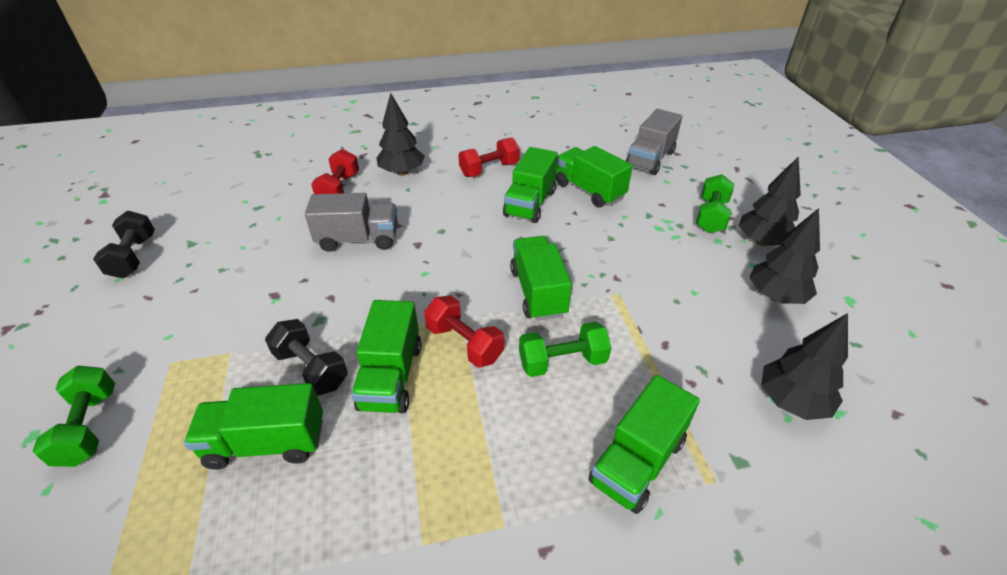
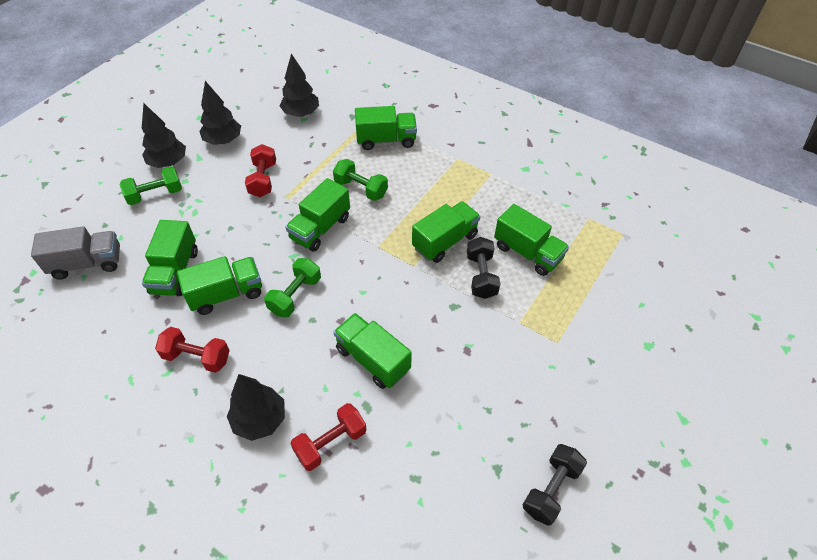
camera: 135 degrees left, 10 degrees up
(89, 427) = (615, 328): green dumbbell -> green dumbbell (295, 295)
(358, 239) = (373, 359): grey truck -> green truck
(464, 343) = (392, 231): red dumbbell -> red dumbbell (263, 180)

